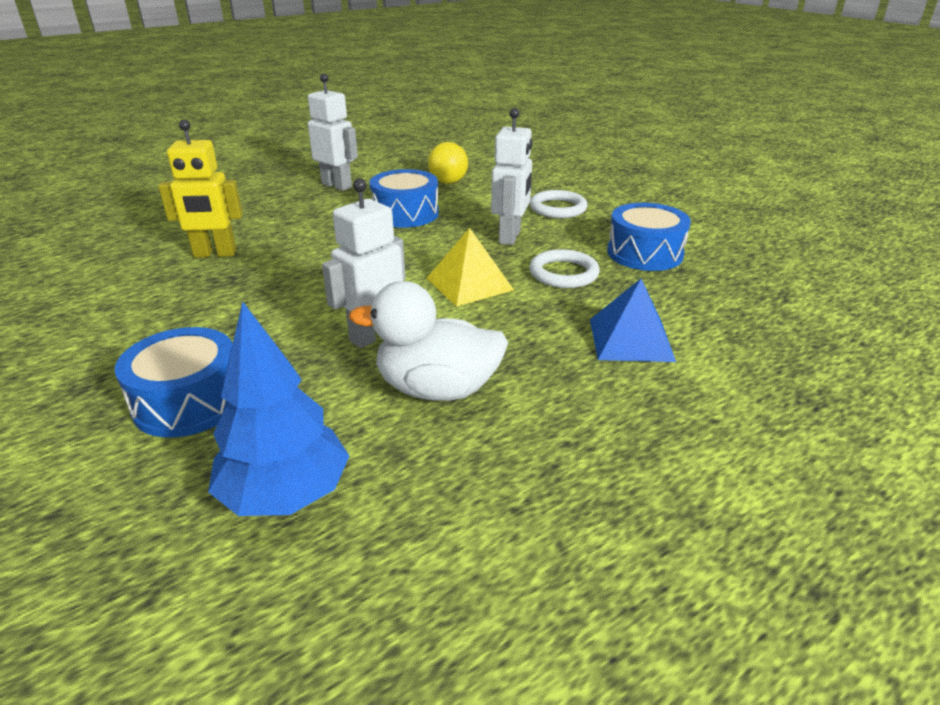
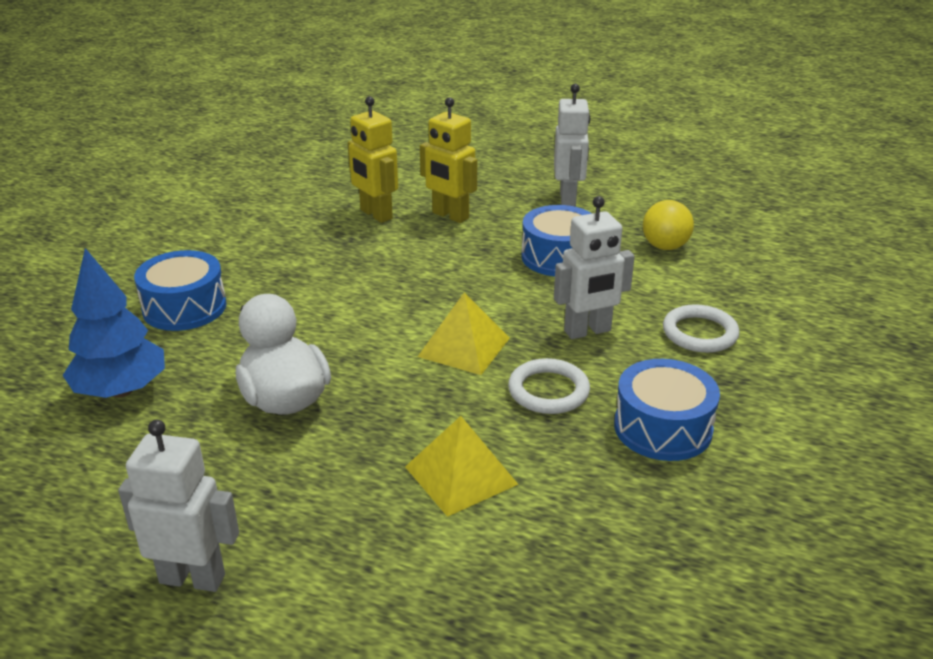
camera: 55 degrees right, 0 degrees up
(278, 228) = (450, 216): none -> yellow robot
(373, 335) = (330, 338): white robot -> white robot (192, 578)
(630, 339) = (460, 475): blue pyramid -> yellow pyramid

